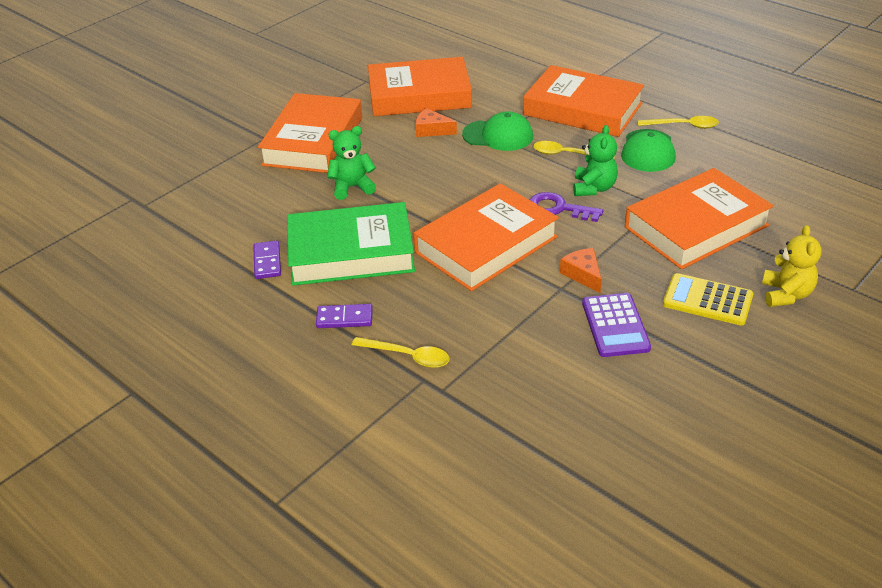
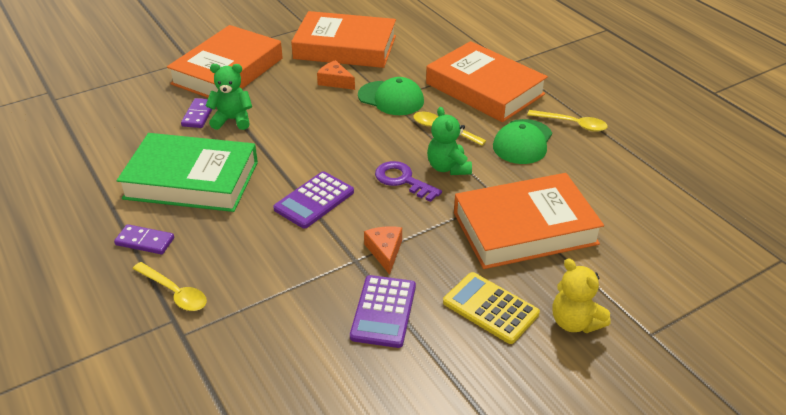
camera: 15 degrees right, 0 degrees up
(267, 262) = (116, 172): purple domino -> purple domino (198, 115)
(486, 245) = (314, 200): orange book -> purple calculator
(593, 188) = (448, 167): green teddy bear -> green teddy bear turned 135 degrees clockwise
(786, 294) = (575, 322): yellow teddy bear -> yellow teddy bear turned 120 degrees clockwise

